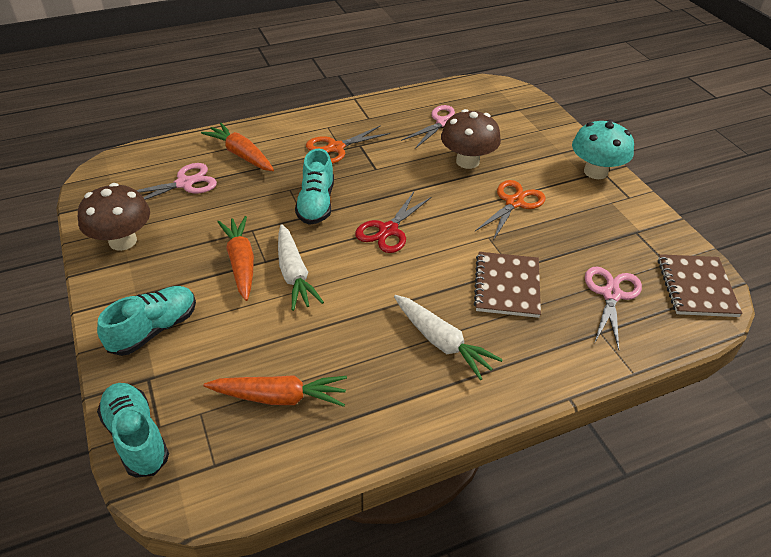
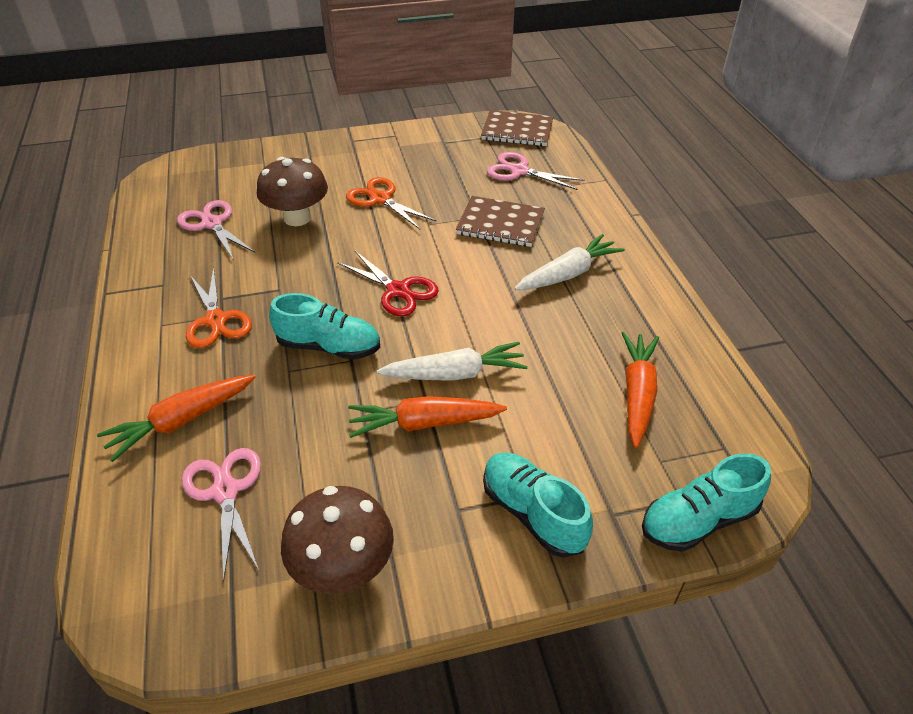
camera: 80 degrees left, 0 degrees up
(595, 172) = (350, 144): turquoise mushroom -> none

